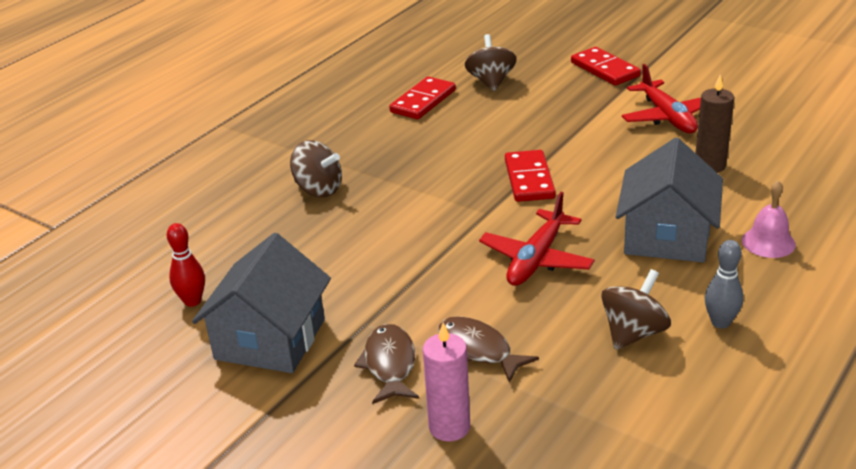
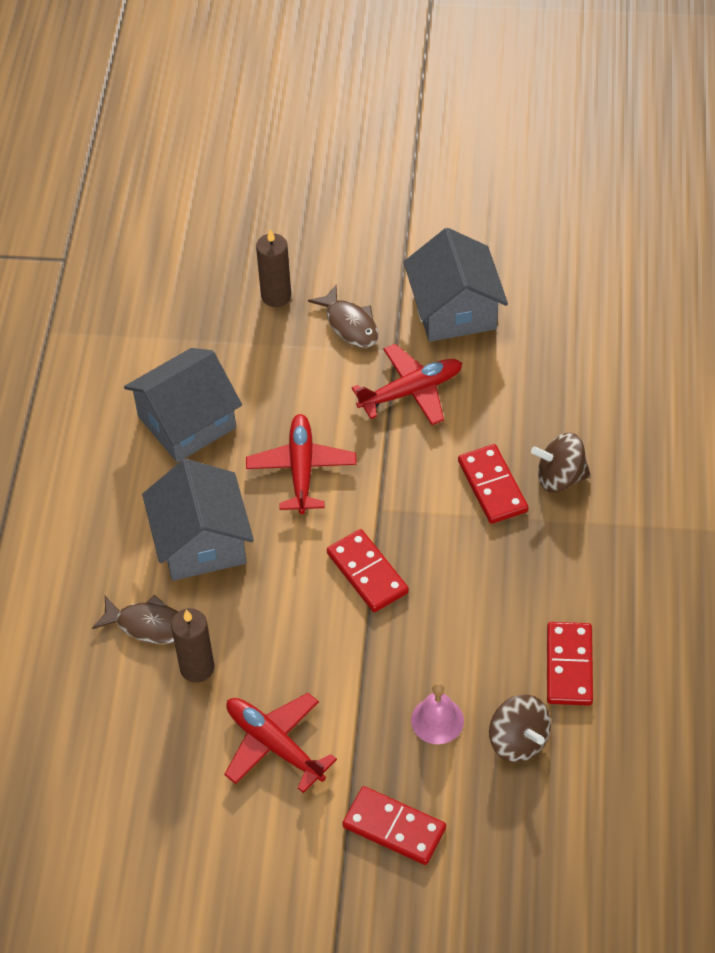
camera: 150 degrees right, 20 degrees up
(192, 301) = (546, 317): red bowling pin -> none
(377, 199) = (492, 486): none -> red domino
(382, 285) = (411, 391): none -> red plane
(449, 427) = (276, 296): pink candle -> brown candle
(478, 350) = (294, 361): brown fish -> brown fish (148, 625)
(633, 333) = (186, 422): brown spinning top -> grey house
(720, 322) = (124, 458): grey bowling pin -> none
(768, 242) = (109, 570): pink bell -> pink bell (437, 720)

